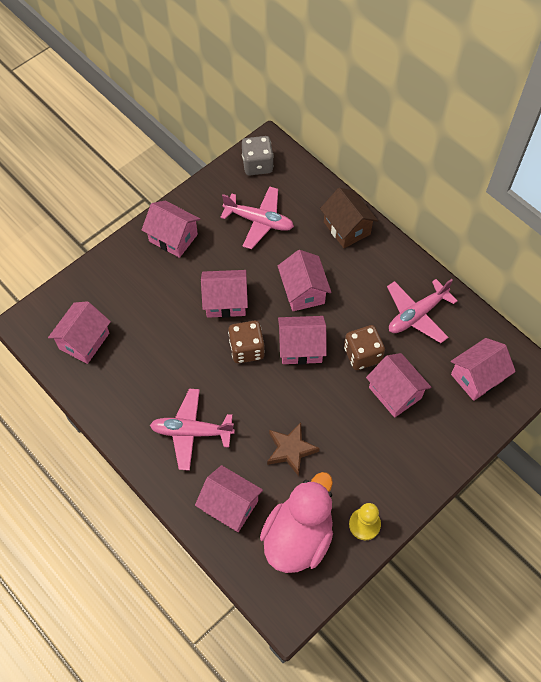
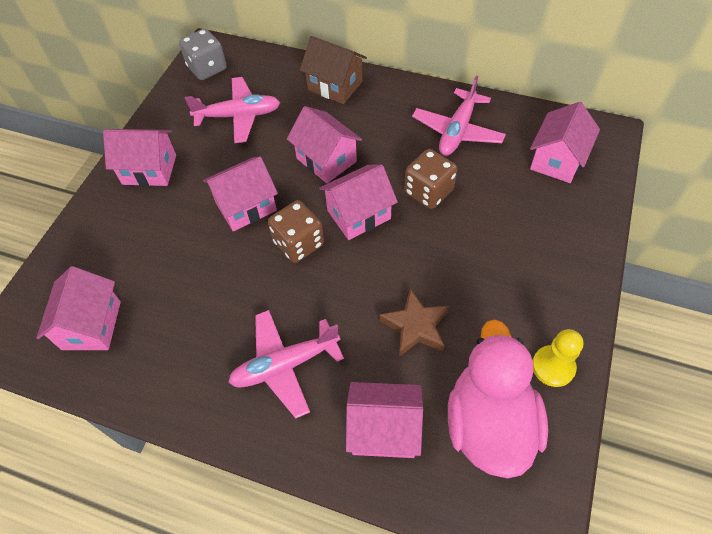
camera: 25 degrees left, 5 degrees down
(395, 393) = (487, 212): pink house -> none

